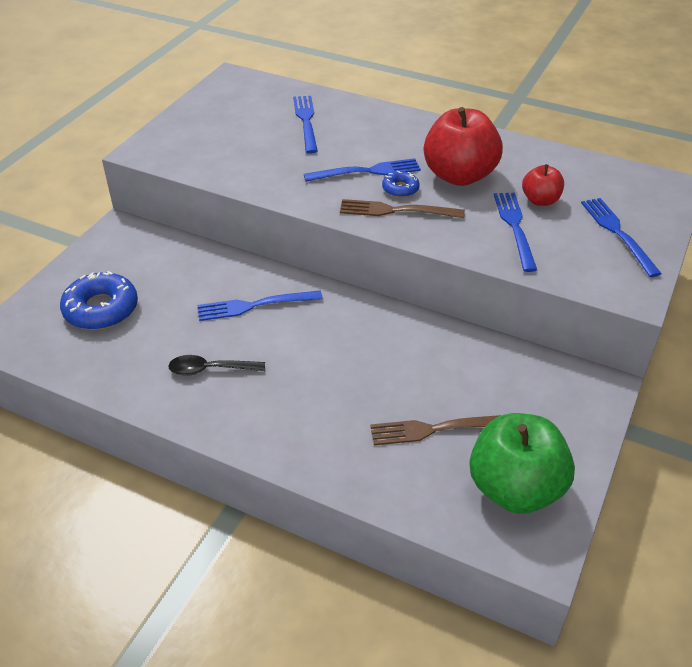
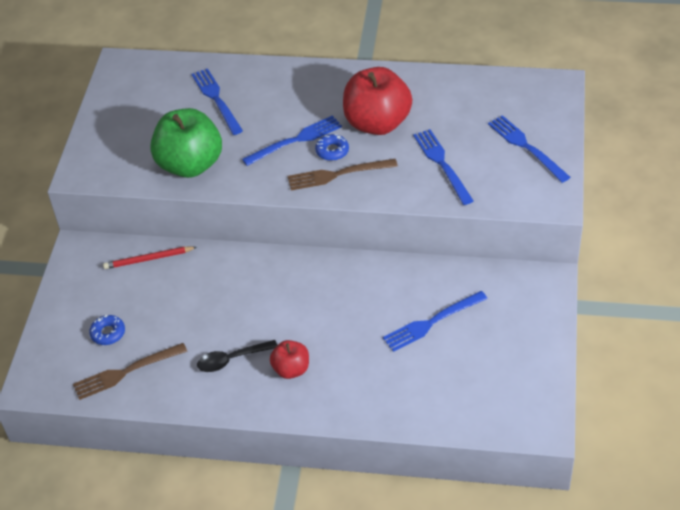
camera: 15 degrees left, 5 degrees up
(101, 309) = (108, 333): blue donut -> blue donut, size x0.52
(180, 253) = (148, 259): none -> red pencil
(253, 306) = (239, 291): blue fork -> blue fork (431, 323)
(435, 429) = (433, 355): brown fork -> brown fork (125, 372)
(515, 488) = (509, 384): green apple -> green apple (190, 165)
(540, 200) = (454, 131): red apple -> red apple (291, 369)

